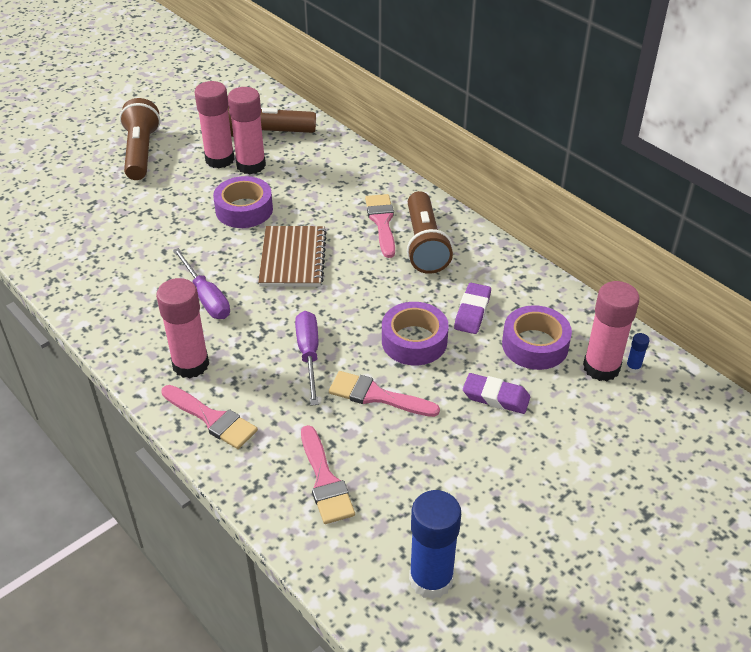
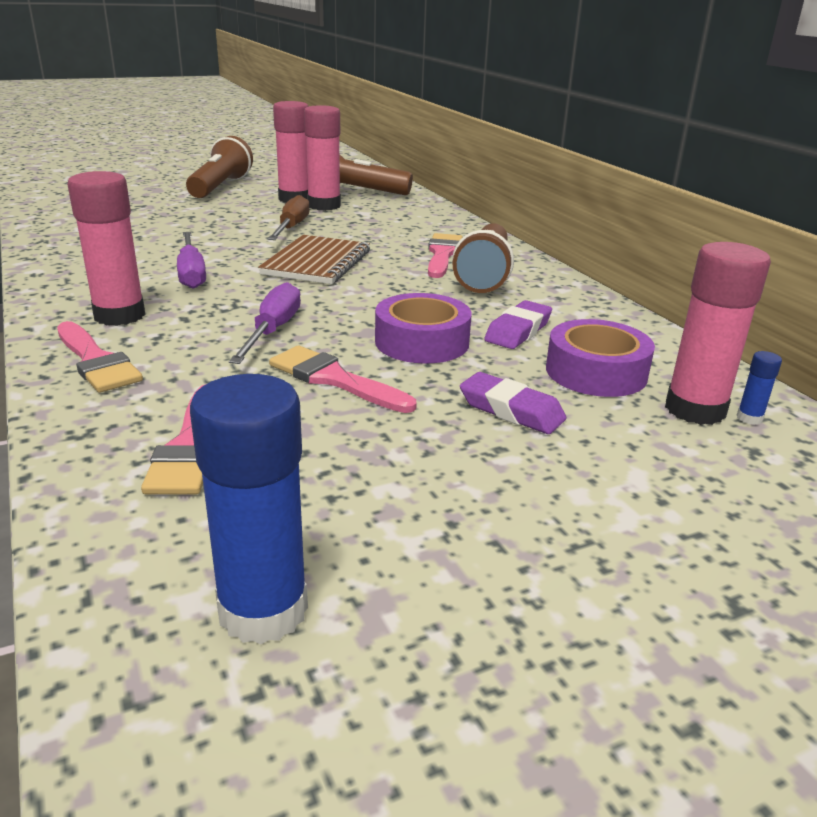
camera: 15 degrees right, 15 degrees down
(244, 209) = (291, 228): purple tape -> brown screwdriver

